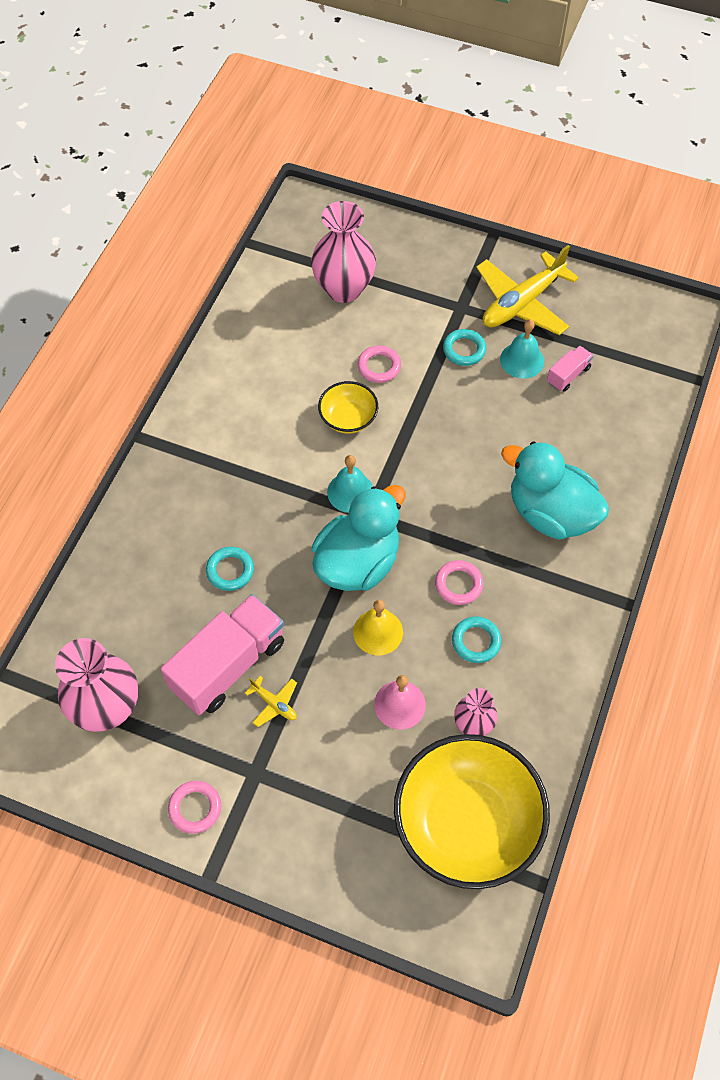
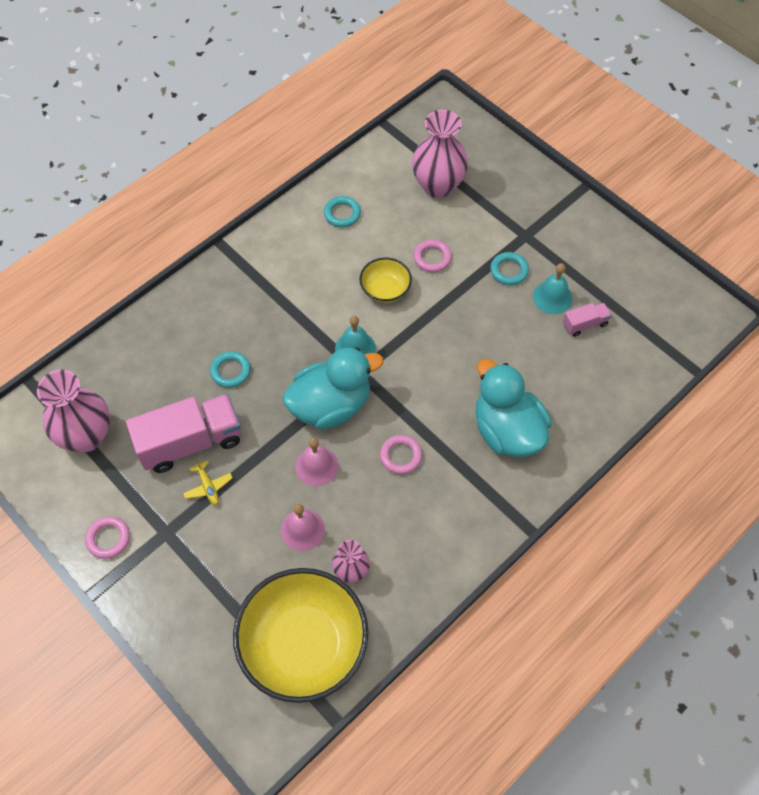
camera: 25 degrees right, 0 degrees up
(378, 632) = (316, 466): yellow bell -> pink bell
(476, 641) = (389, 507): turquoise ring -> turquoise ring (342, 214)
(522, 303) = (578, 250): yellow plane -> none

